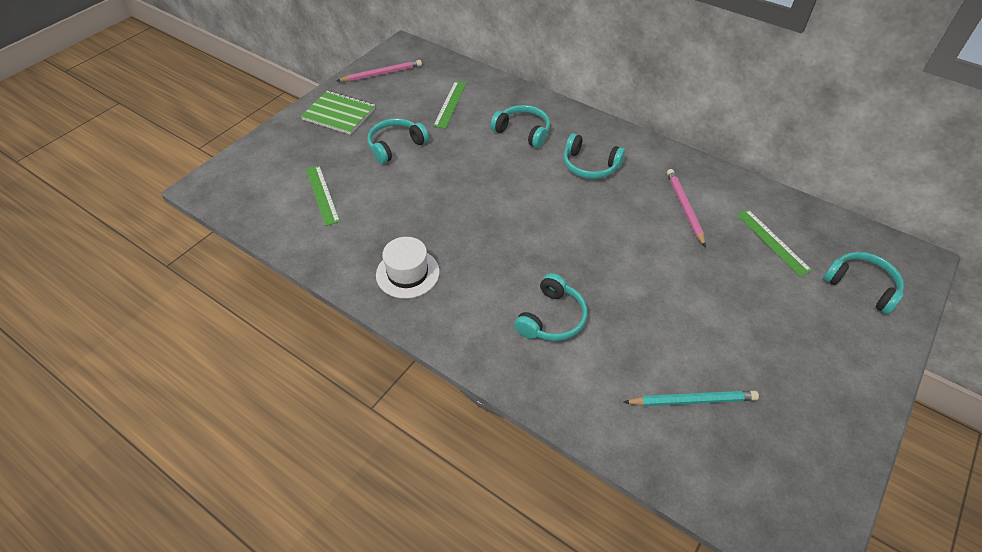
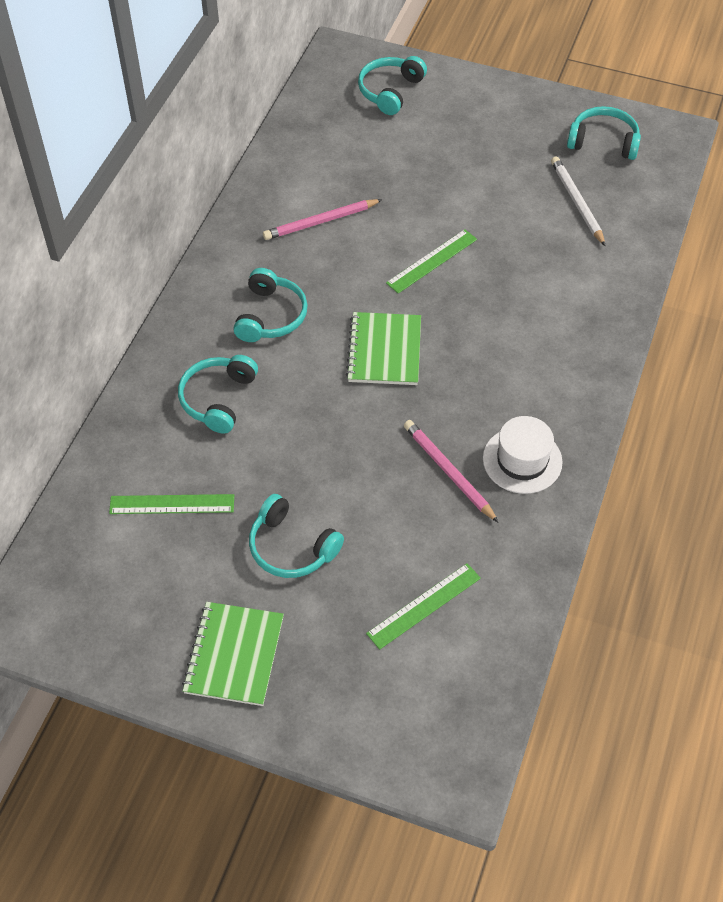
camera: 105 degrees left, 5 degrees up
(381, 74) = (105, 630): pink pencil -> pink pencil (448, 472)
(539, 218) = (384, 350): none -> green notebook
(552, 318) = (529, 315): turquoise headphones -> turquoise headphones (603, 142)
(692, 400) = (577, 202): turquoise pencil -> white pencil
(772, 241) = (350, 151): green ruler -> green ruler (432, 261)

